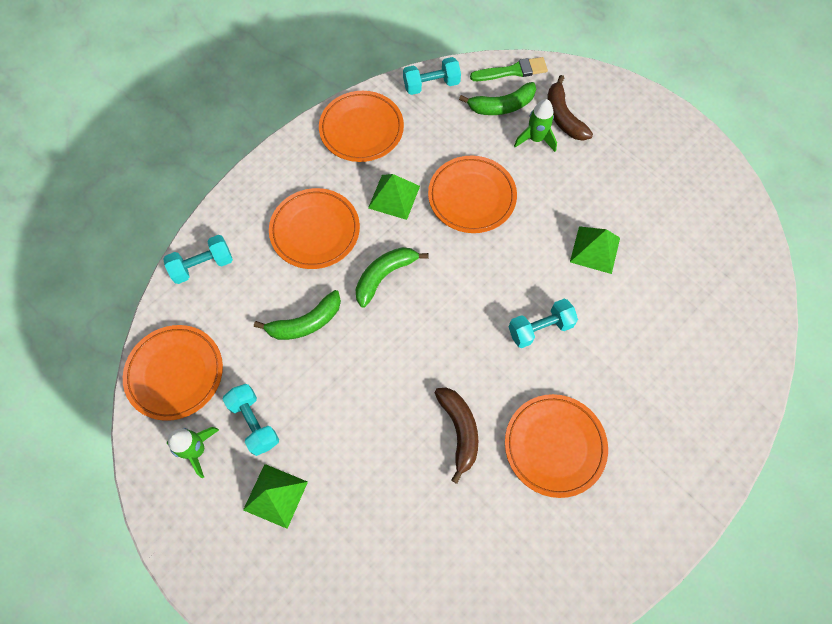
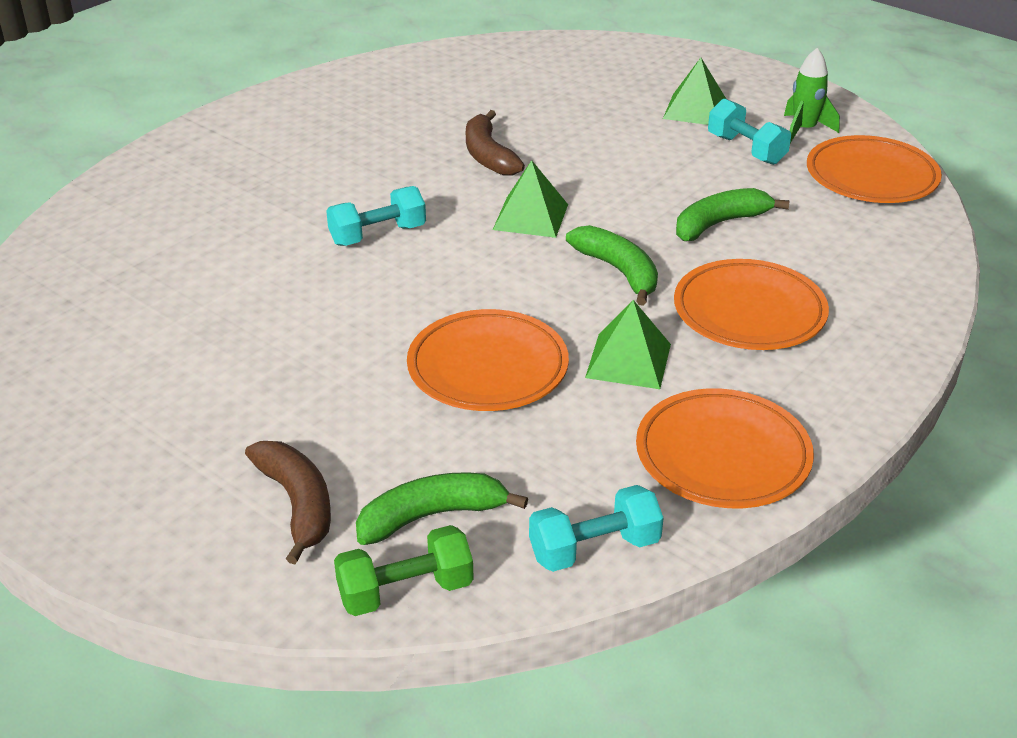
camera: 175 degrees right, 30 degrees down
(202, 265) = (906, 267): turquoise dumbbell -> none
(384, 276) = (618, 271): green banana -> green banana turned 75 degrees counterclockwise
(512, 71) = (405, 591): green brush -> green dumbbell
(535, 139) = (362, 461): green rocket -> none
(554, 446) = (369, 151): orange plate -> none
(595, 249) = (277, 316): green pyramid -> green pyramid (531, 217)

